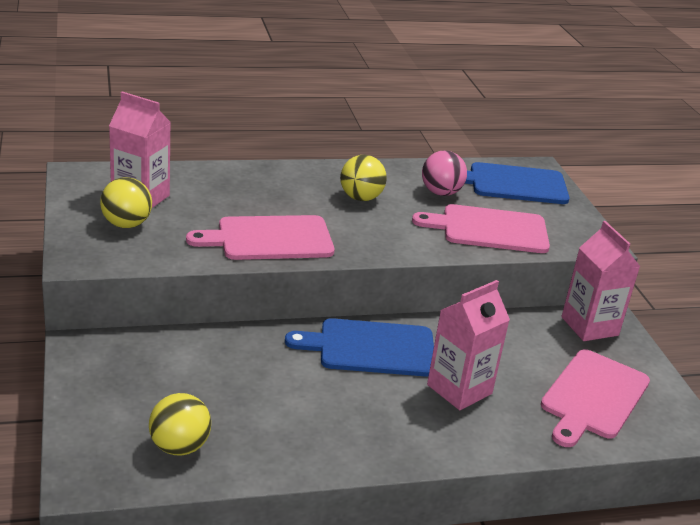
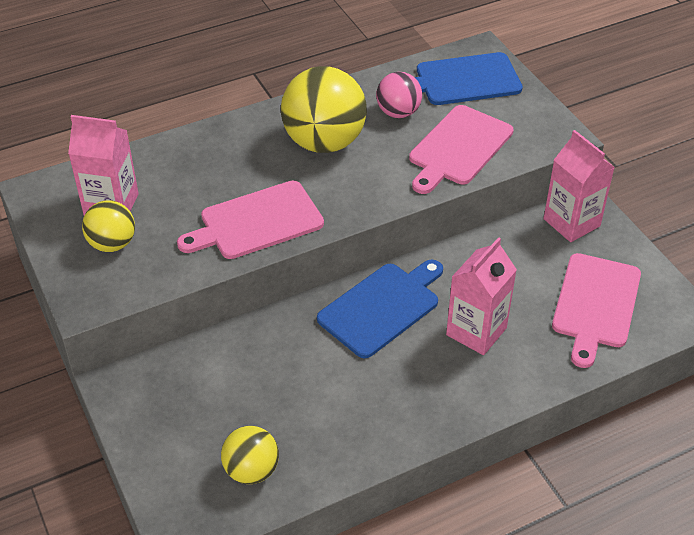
camera: 10 degrees left, 15 degrees up
(361, 198) = (324, 142): yellow ball -> yellow ball, size x1.79
(370, 348) = (382, 307): blue cutting board -> blue cutting board turned 150 degrees clockwise
(489, 229) = (458, 148): pink cutting board -> pink cutting board turned 45 degrees counterclockwise

